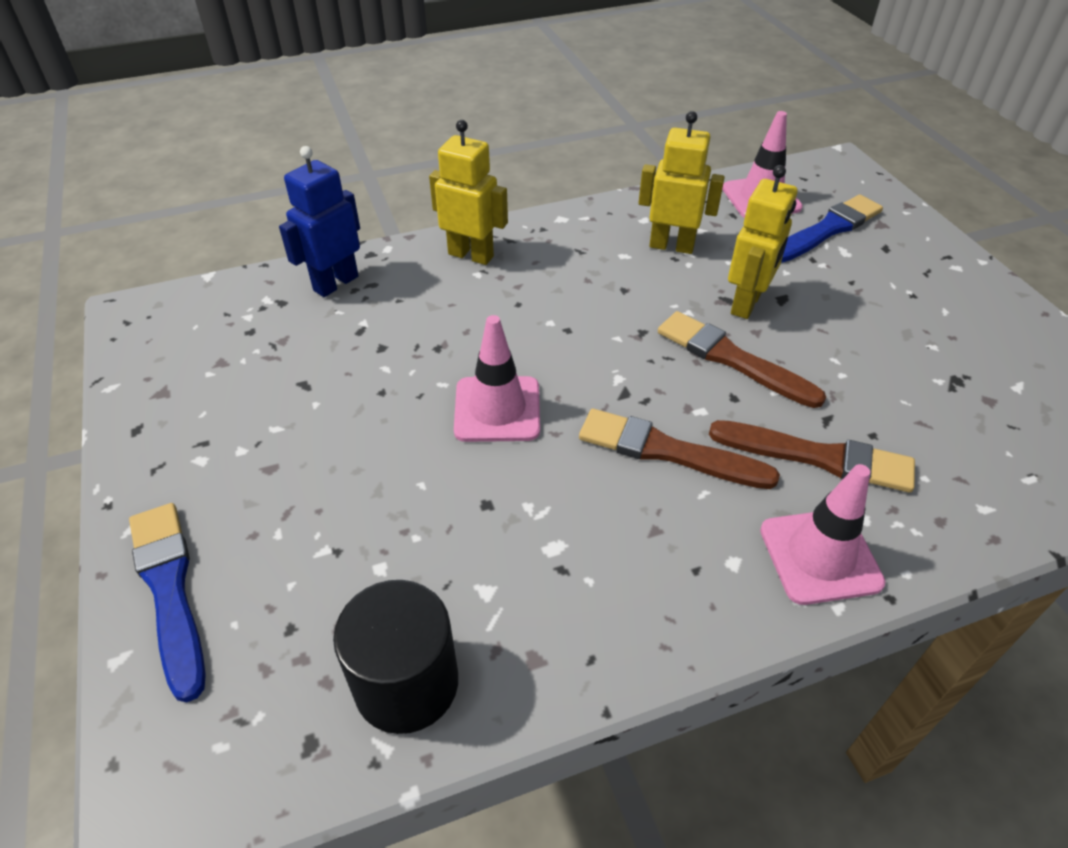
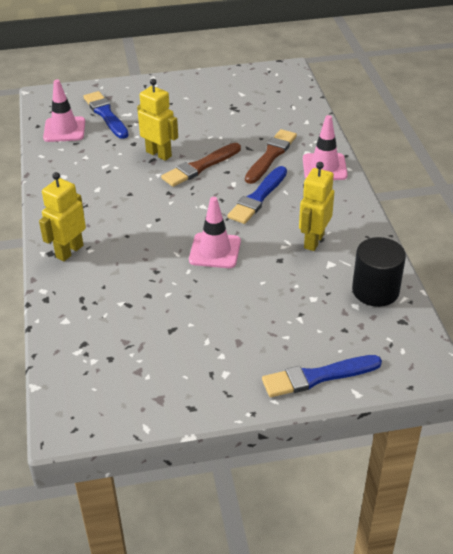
camera: 80 degrees left, 5 degrees down
(335, 283) = (73, 316): blue robot -> none
(668, 451) = (258, 197): brown brush -> blue brush
(671, 246) = (96, 170): yellow robot -> yellow robot (313, 241)

